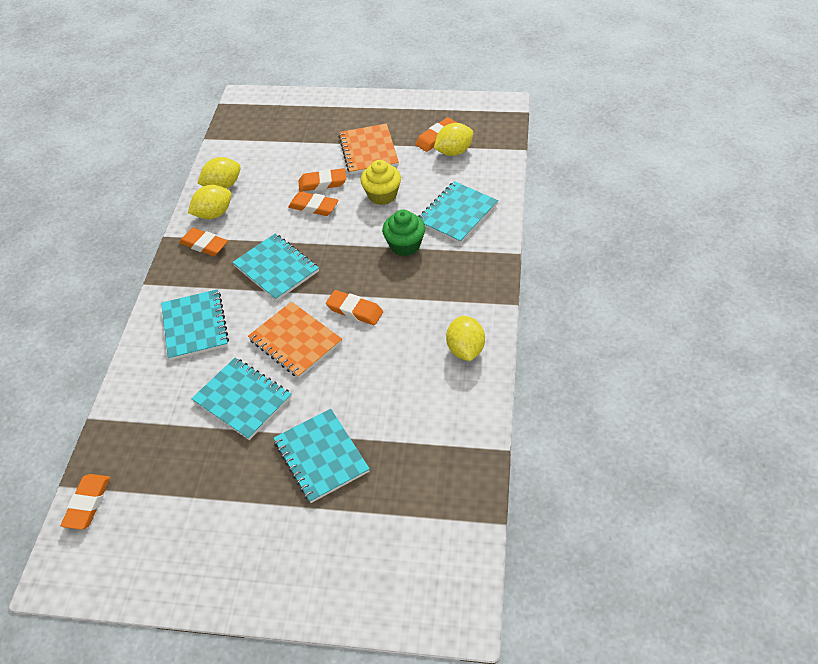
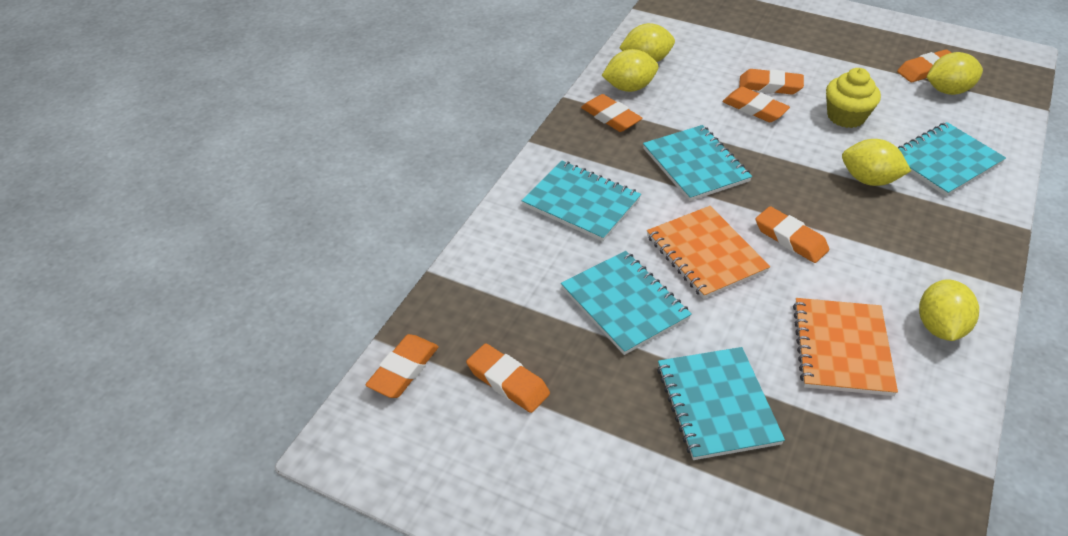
camera: 15 degrees right, 5 degrees down
(168, 487) = (507, 382): none -> orange eraser
(195, 326) = (581, 203): turquoise notebook -> turquoise notebook turned 60 degrees counterclockwise
(368, 151) = (834, 65): orange notebook -> orange notebook (842, 348)
(405, 245) = (869, 180): green cupcake -> yellow lemon

